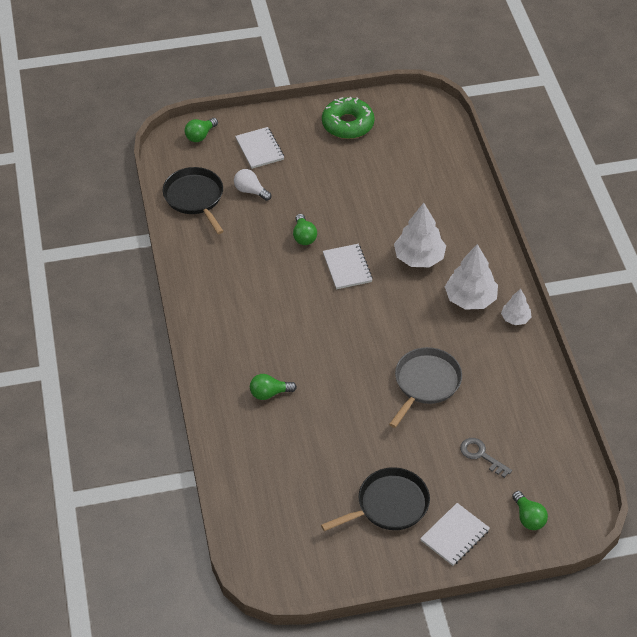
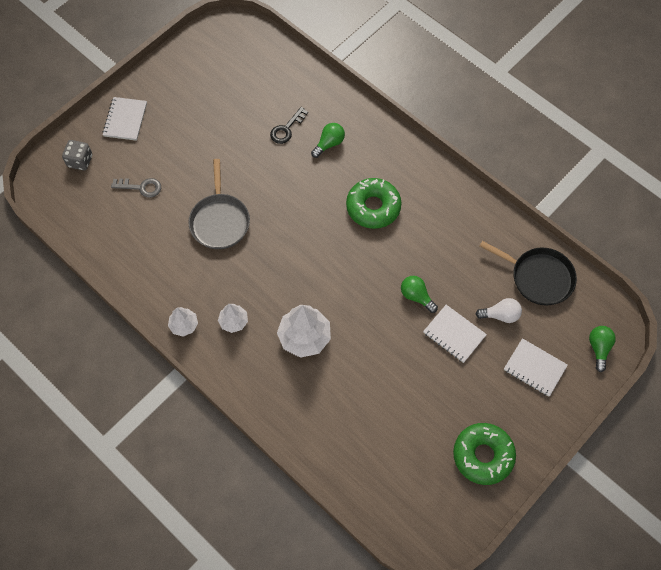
camera: 145 degrees right, 15 degrees up
(278, 318) = (373, 207): none -> green donut
(298, 430) = (286, 129): none -> black key
(347, 268) = (356, 288): white notebook -> white notebook (454, 334)
(389, 505) = (184, 114): black pan -> none
(470, 299) = (233, 321): white tree -> white tree, size x0.56
(528, 517) = (80, 161): green light bulb -> grey dice

